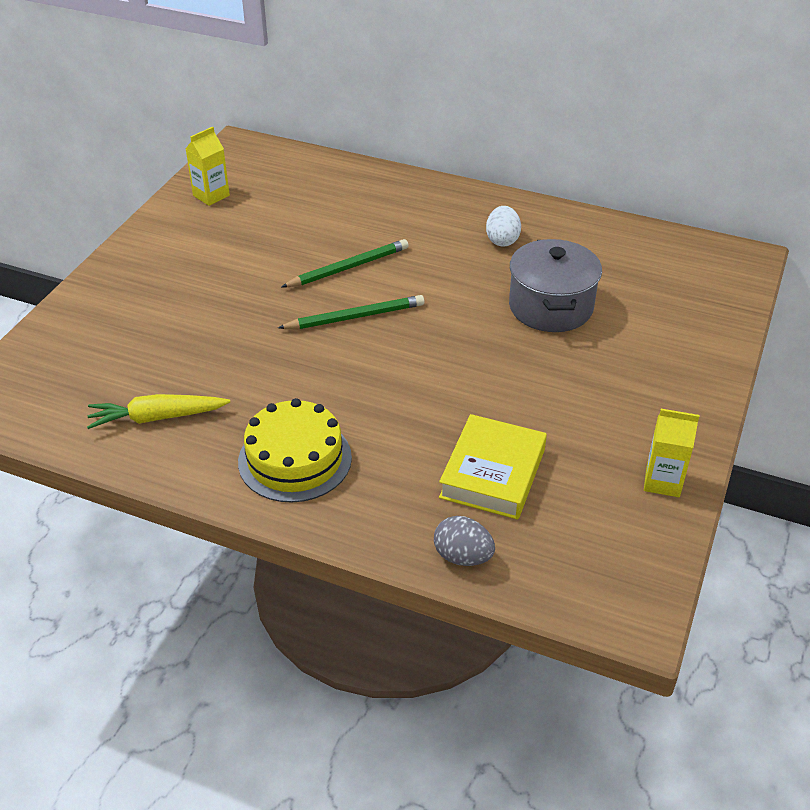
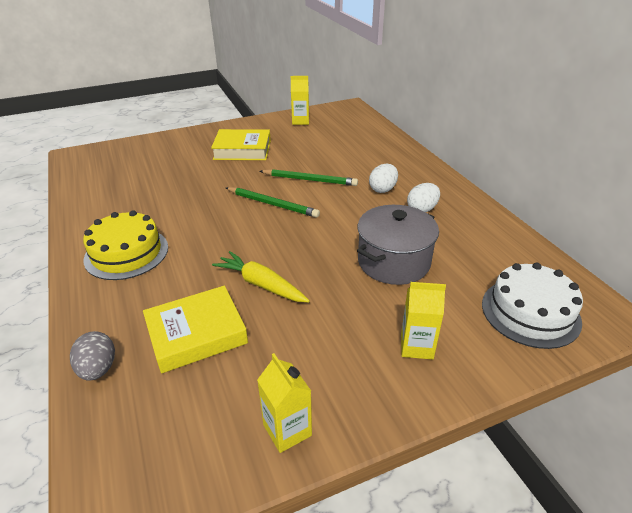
camera: 45 degrees right, 5 degrees down
(157, 417) = (114, 197): yellow carrot -> yellow carrot (261, 284)
(206, 272) = (242, 150): none -> yellow book
(437, 238) = (383, 189): none -> white egg
(660, 364) = (416, 346): none -> yellow carton
(696, 287) = (530, 312): none -> white cake

